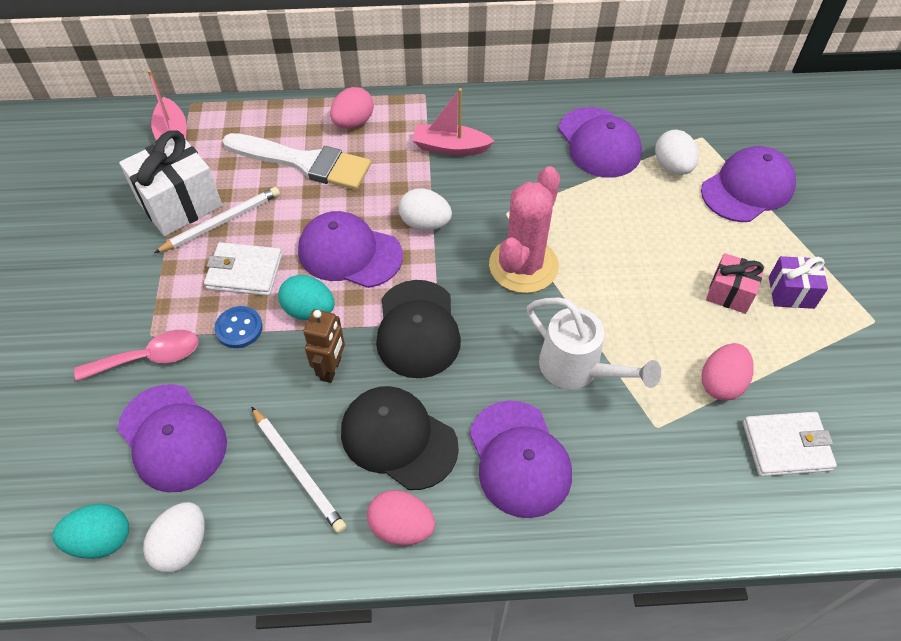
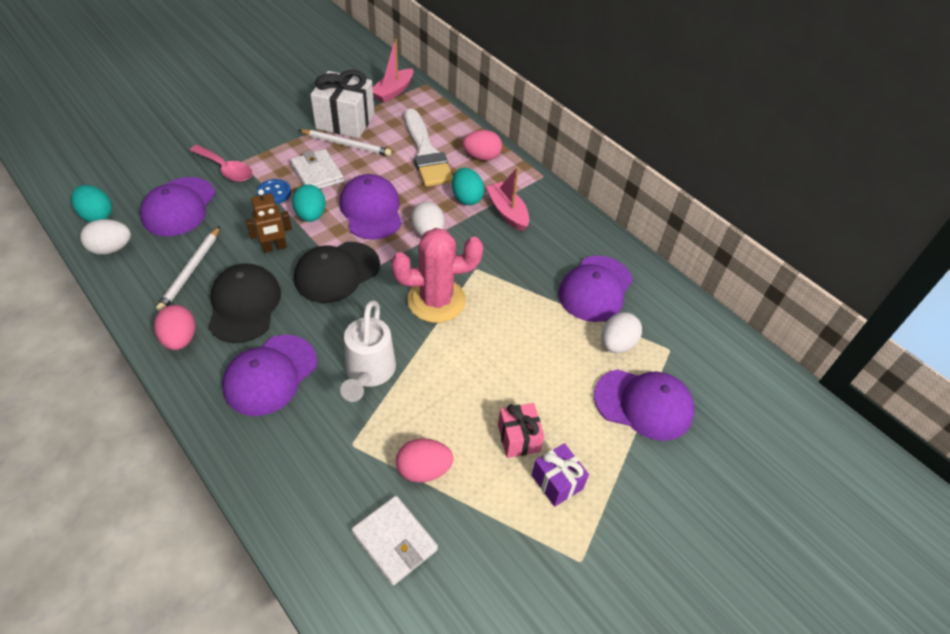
camera: 50 degrees right, 5 degrees down
(402, 167) = (466, 198): none -> turquoise egg

